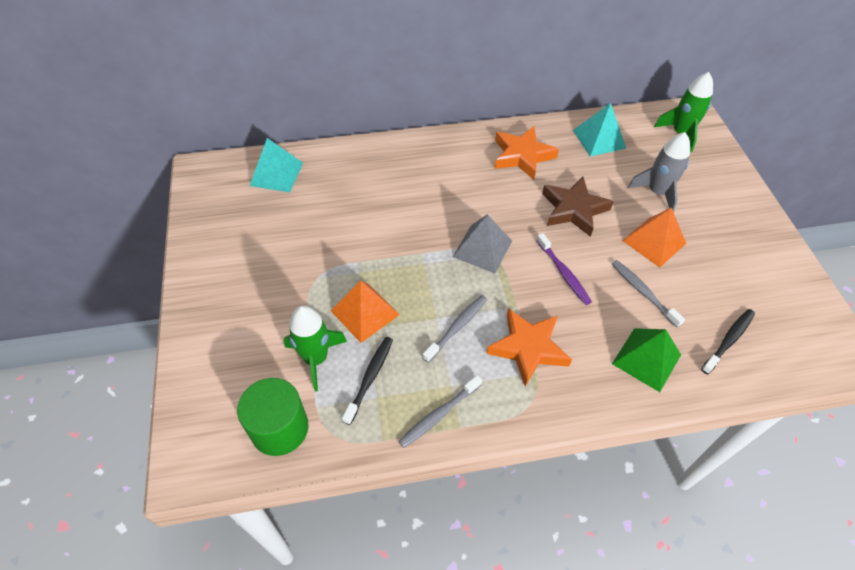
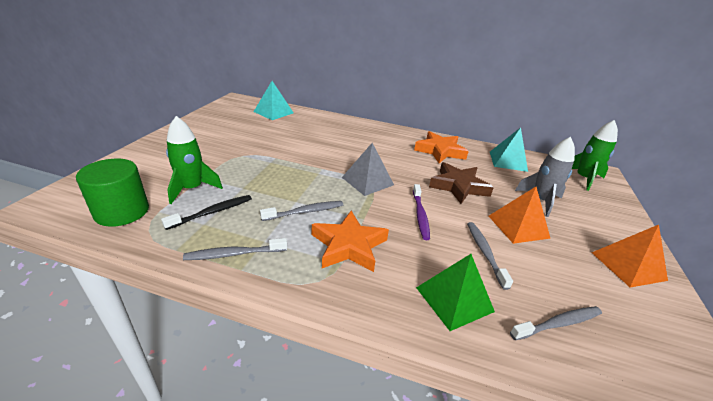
camera: 25 degrees right, 20 degrees down
(365, 312) = (251, 180): orange pyramid -> orange pyramid (628, 266)
(729, 340) = (558, 323): black toothbrush -> grey toothbrush

